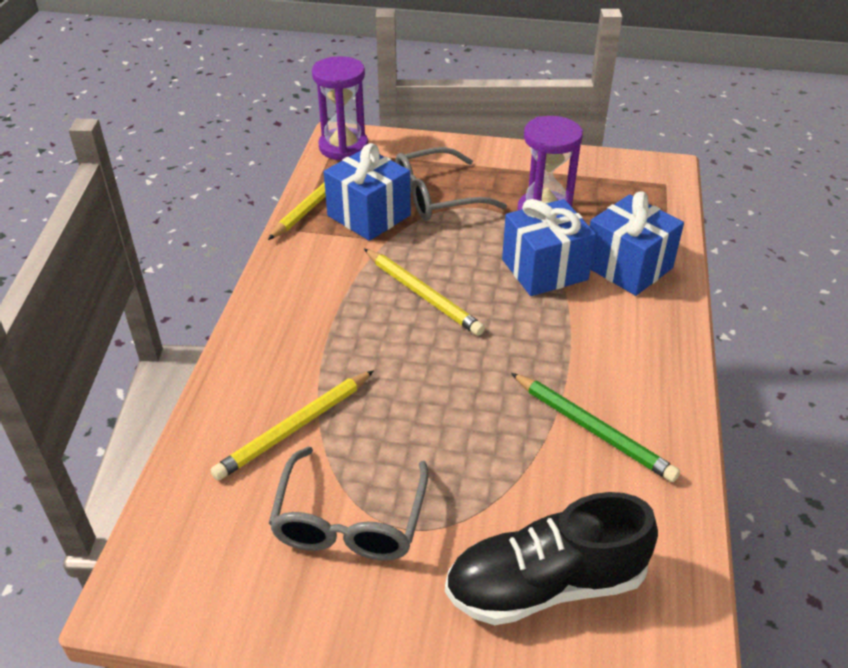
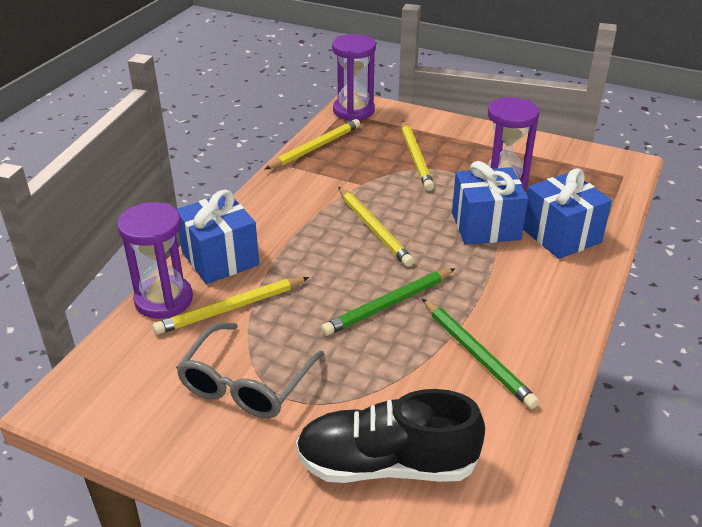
camera: 15 degrees right, 5 degrees down
(209, 433) = (164, 300): none -> purple hourglass
(369, 215) = (353, 164): blue gift -> blue gift (220, 258)
(437, 197) = (416, 158): grey glasses -> yellow pencil
(474, 387) = (388, 305): none -> green pencil

